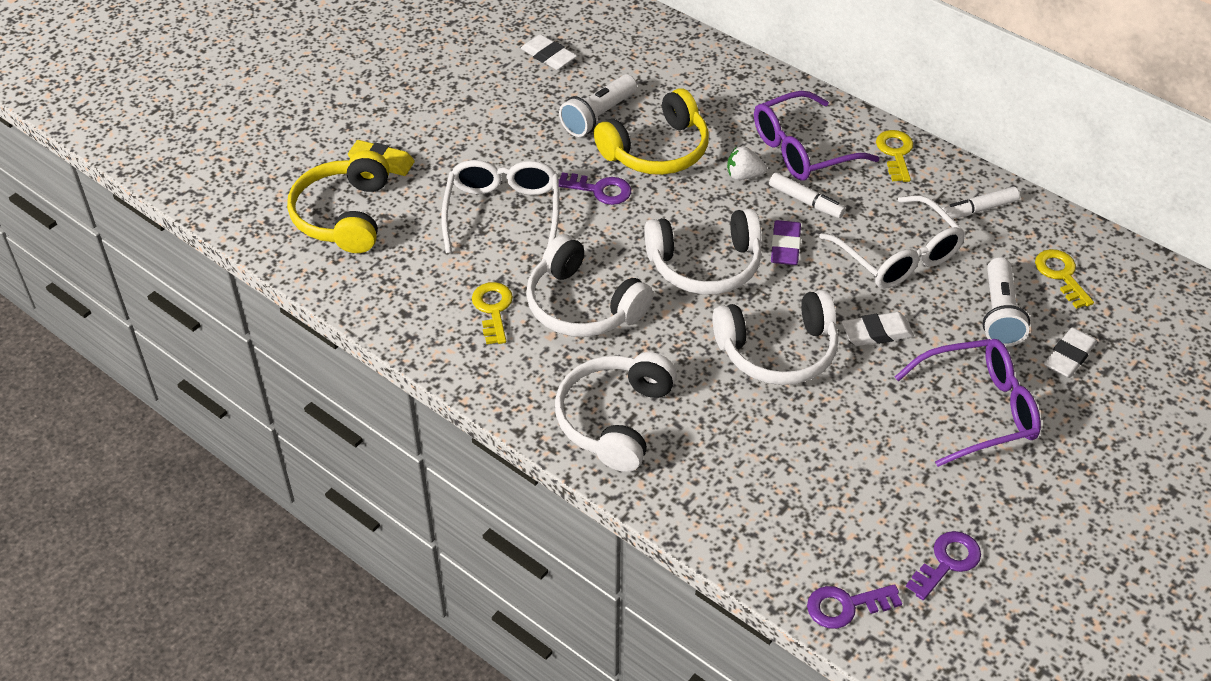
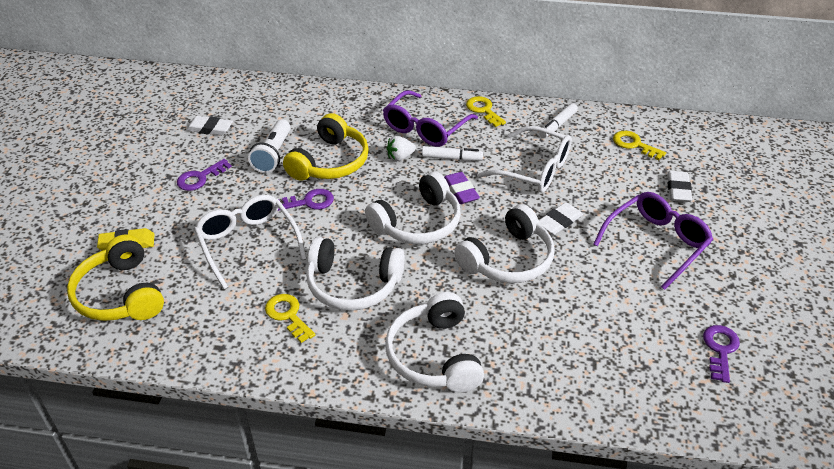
camera: 30 degrees left, 5 degrees down
(846, 606) = (686, 412): purple key -> purple key (200, 178)
(999, 314) = (620, 181): white flashlight -> none

